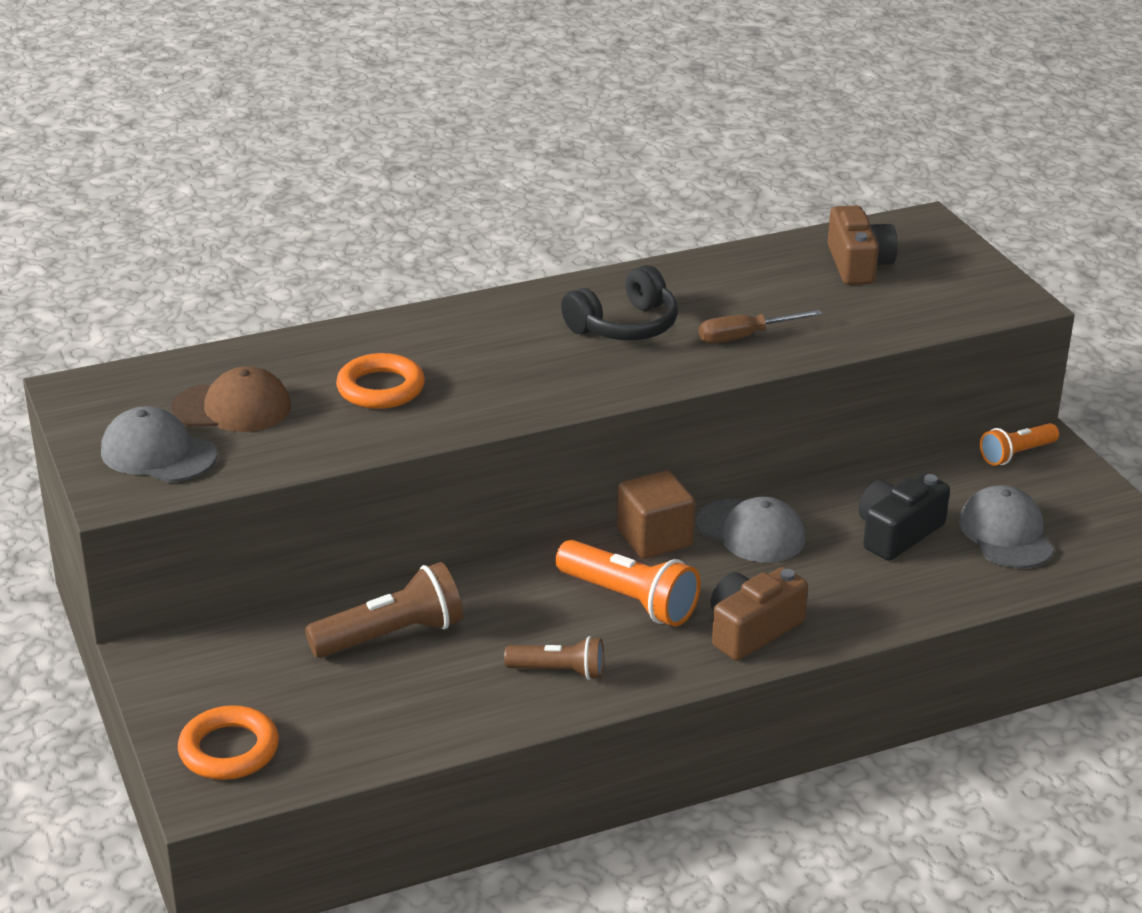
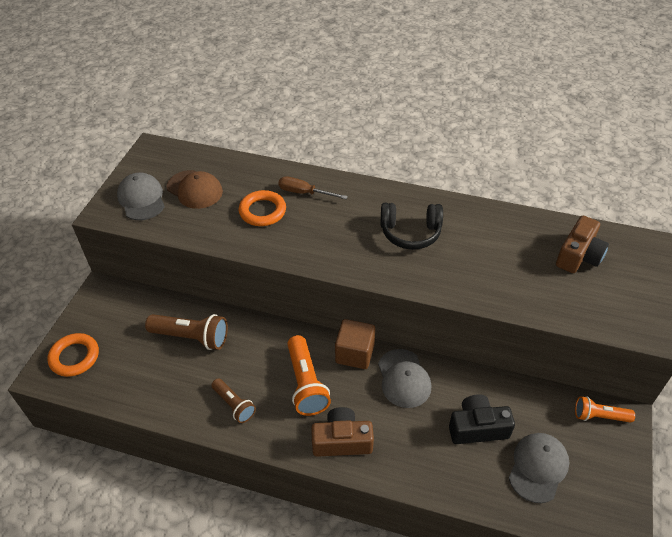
camera: 40 degrees right, 15 degrees up
(745, 337) = (463, 272): brown screwdriver -> brown screwdriver (304, 193)

